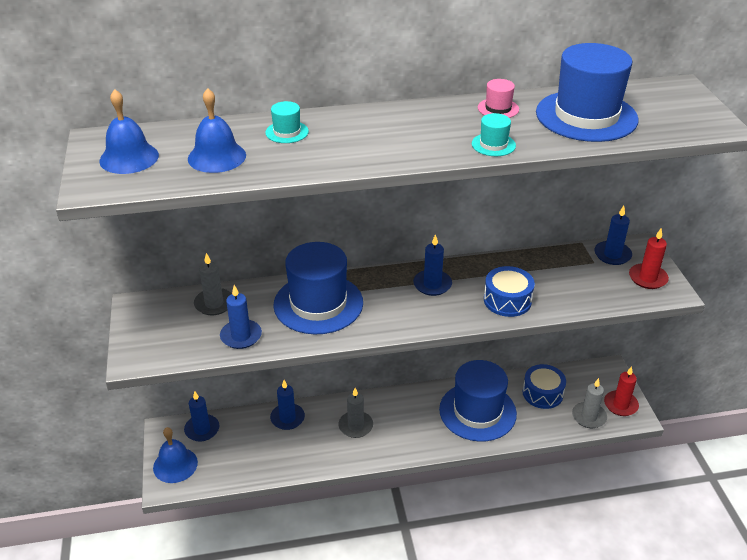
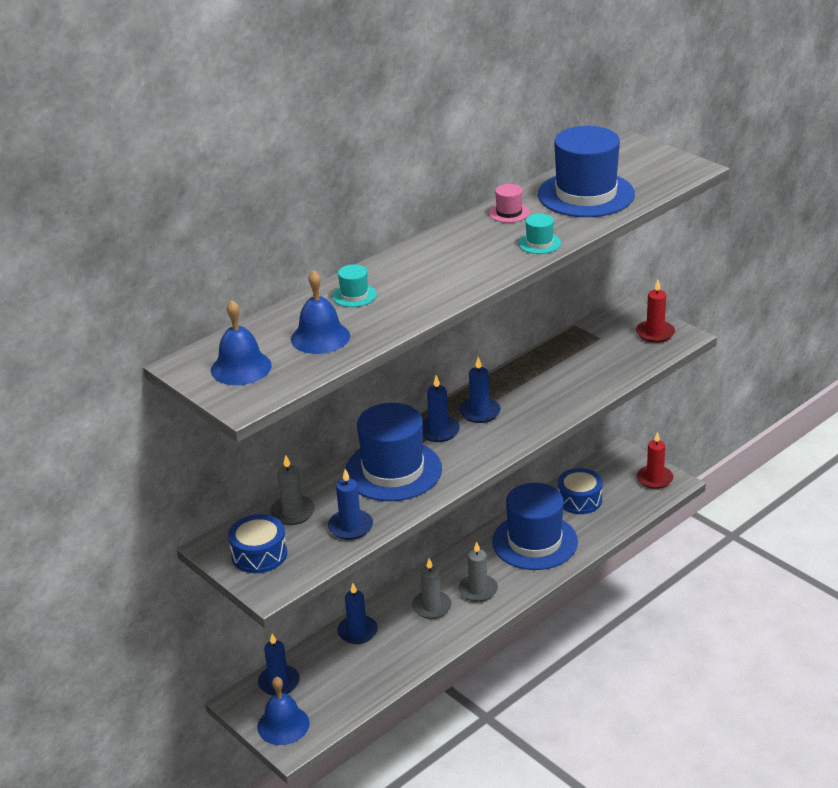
camera: 30 degrees left, 5 degrees down
(507, 300) = (557, 398): blue drum -> blue drum (259, 554)
(589, 417) = (636, 501): grey candle -> grey candle (478, 590)
(612, 255) = (609, 325): blue candle -> blue candle (439, 431)

